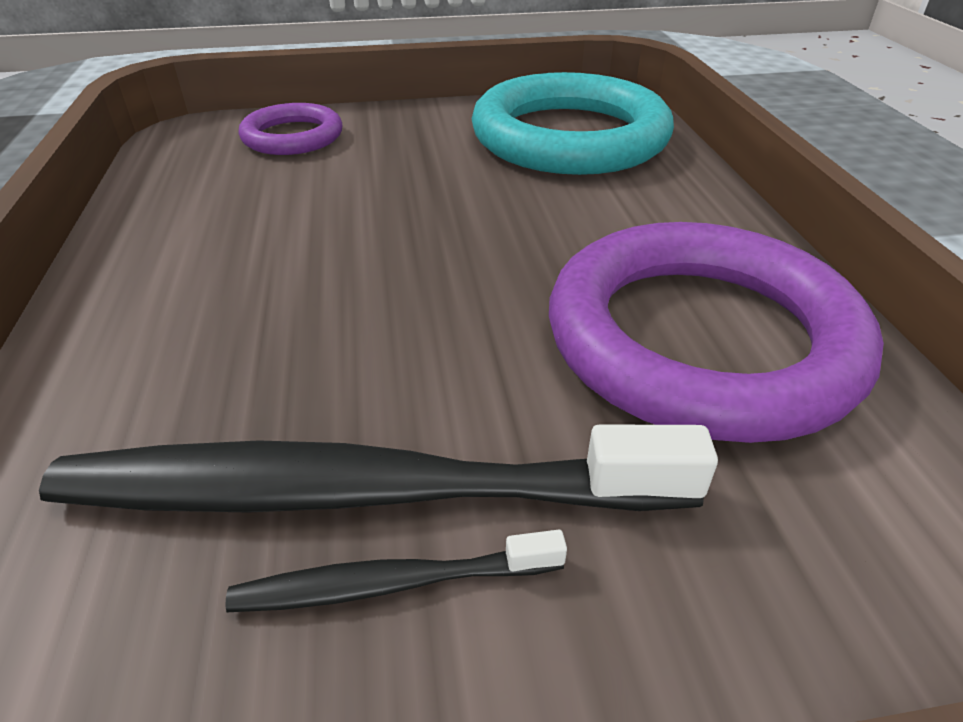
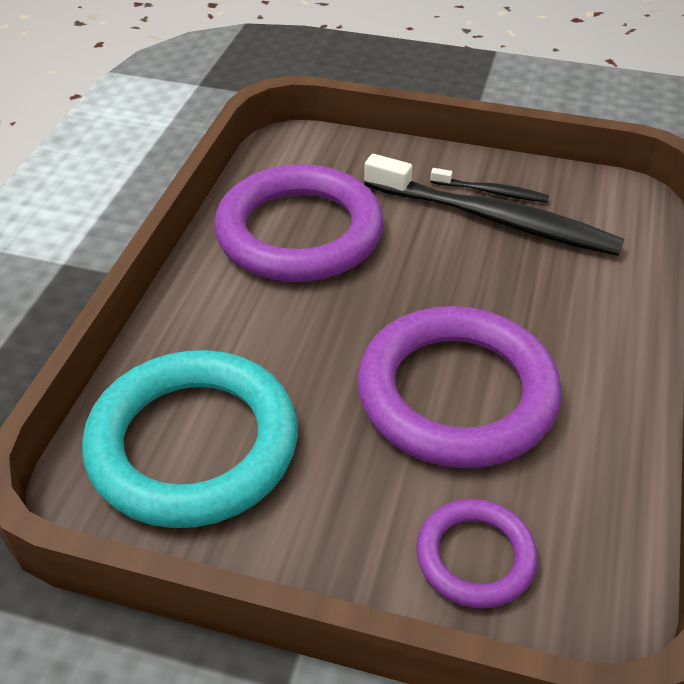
camera: 155 degrees left, 5 degrees up
(343, 217) = (456, 394): none -> purple ring

